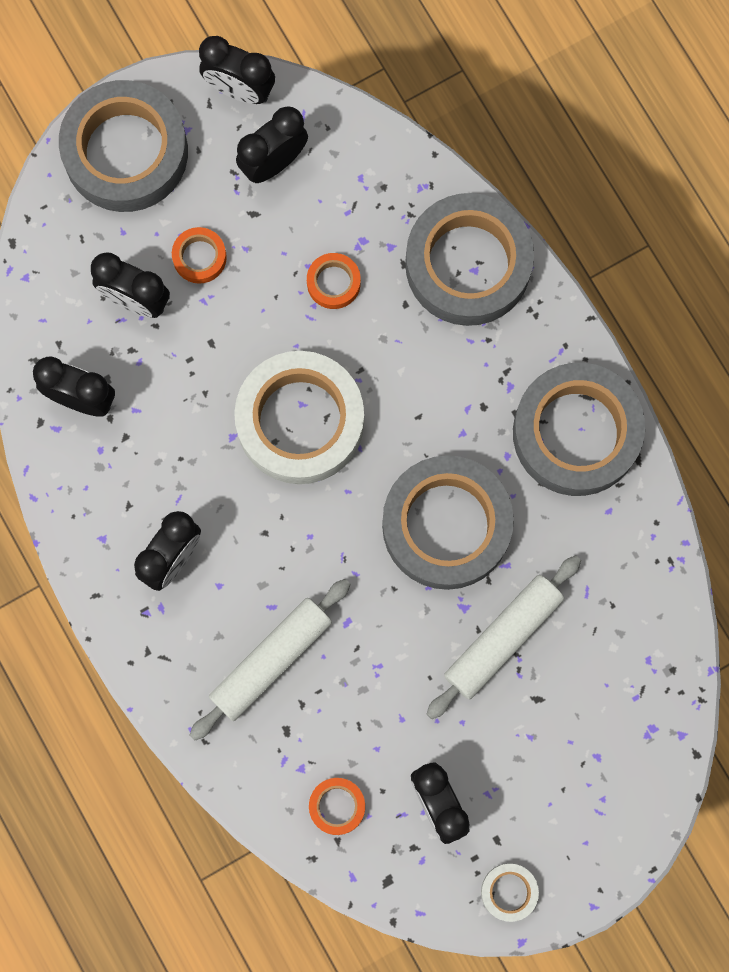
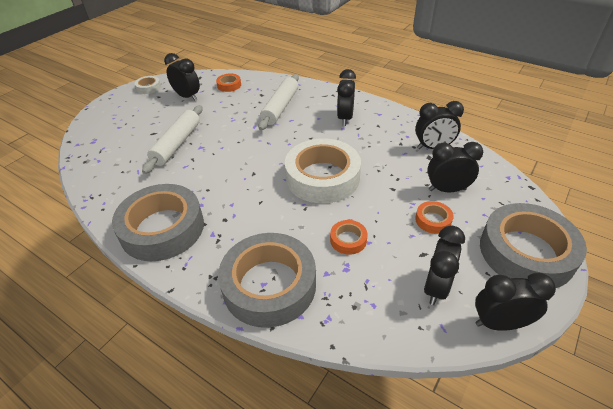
camera: 155 degrees right, 35 degrees down
(446, 525) = (223, 168): grey tape -> none

